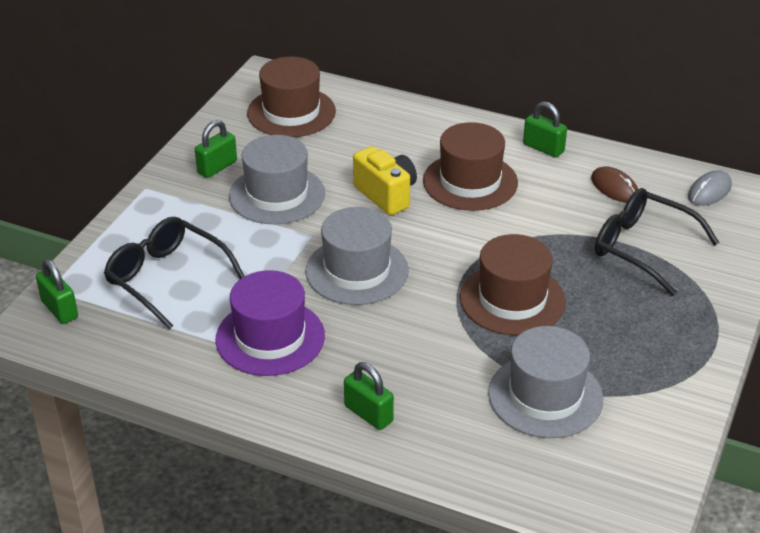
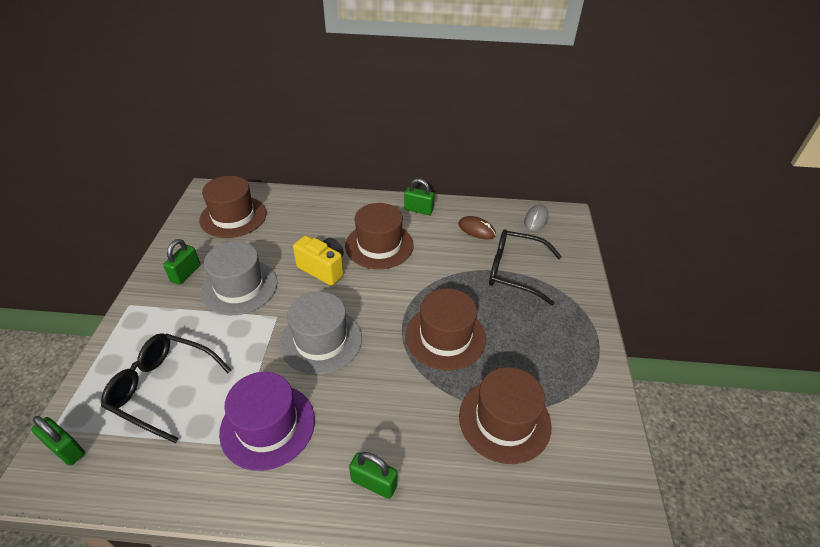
camera: 20 degrees left, 5 degrees up
(545, 396) = (504, 420): grey hat -> brown hat

